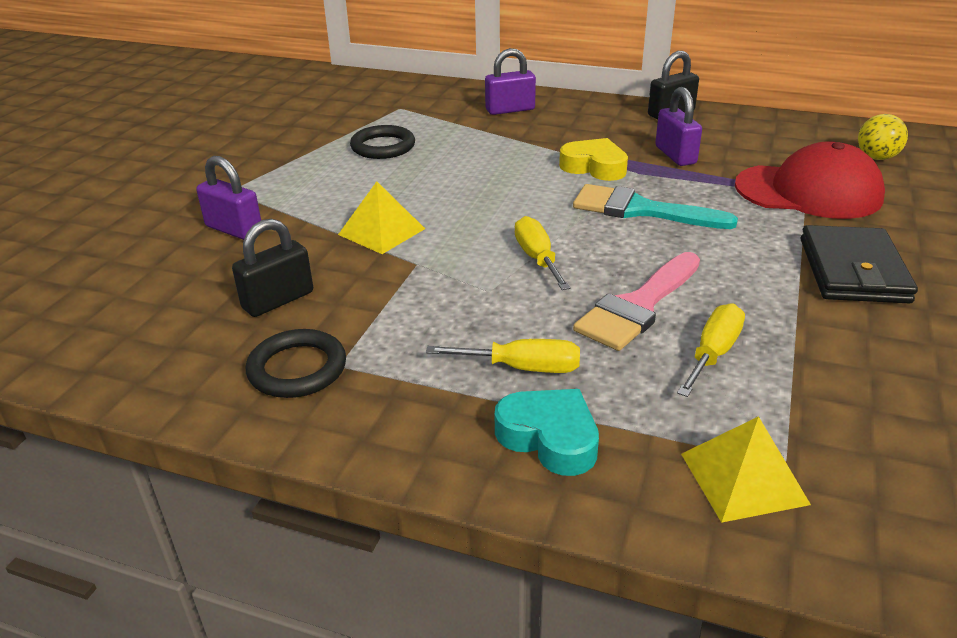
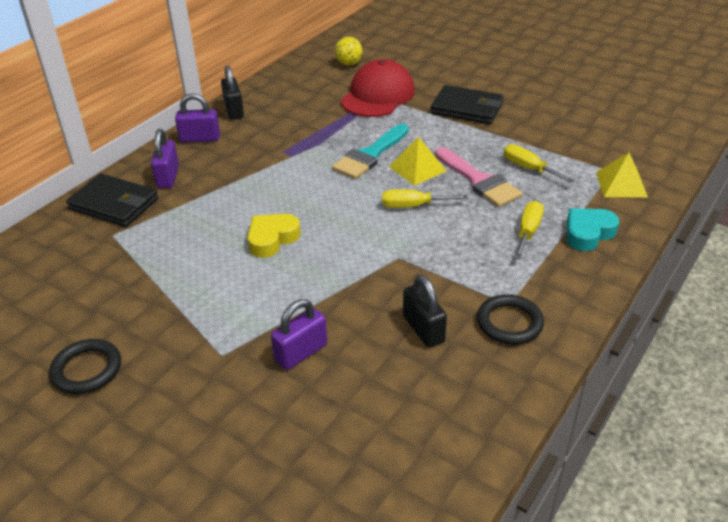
camera: 75 degrees left, 5 degrees up
(381, 231) = (344, 269): yellow pyramid -> yellow pyramid (417, 168)
(383, 147) = (191, 254): black ring -> black ring (87, 369)
(449, 98) = (114, 204): none -> black wallet
(594, 167) = (298, 159): yellow heart -> yellow heart (272, 239)
(675, 155) = (302, 125): purple padlock -> purple padlock (200, 138)

